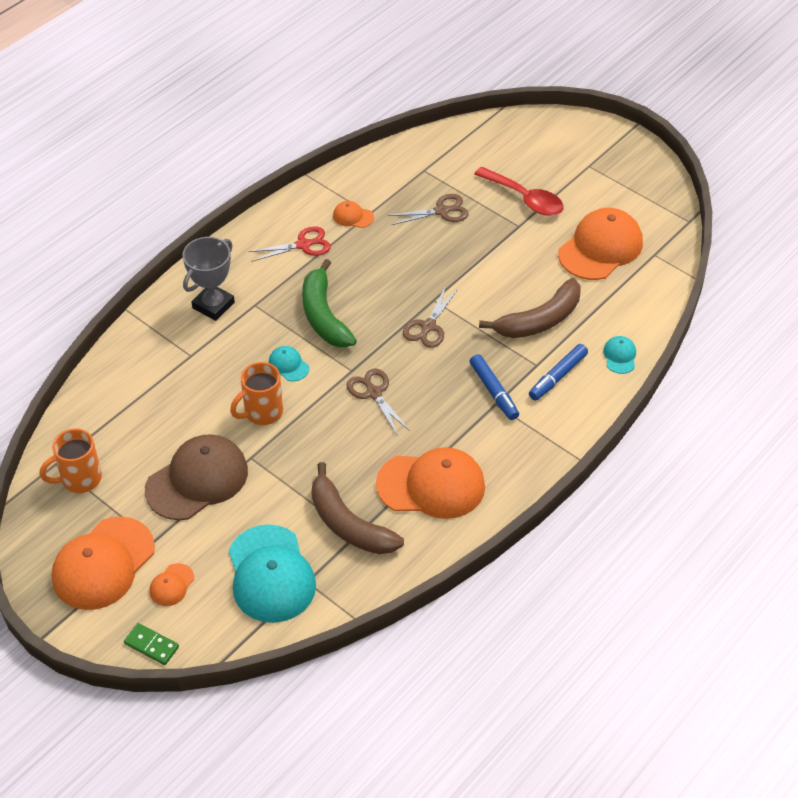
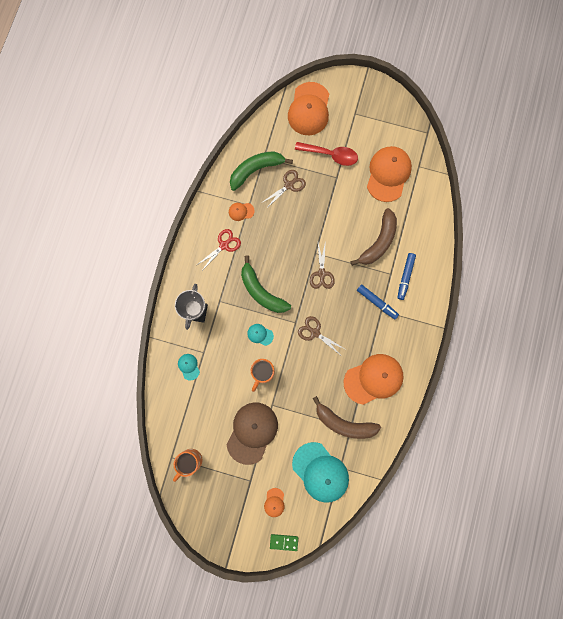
camera: 25 degrees left, 30 degrees up
(103, 564) = (232, 506): orange cap -> orange cap (309, 109)
(404, 179) = (256, 170): none -> green banana
(620, 356) = (431, 248): turquoise cap -> turquoise cap (189, 366)

